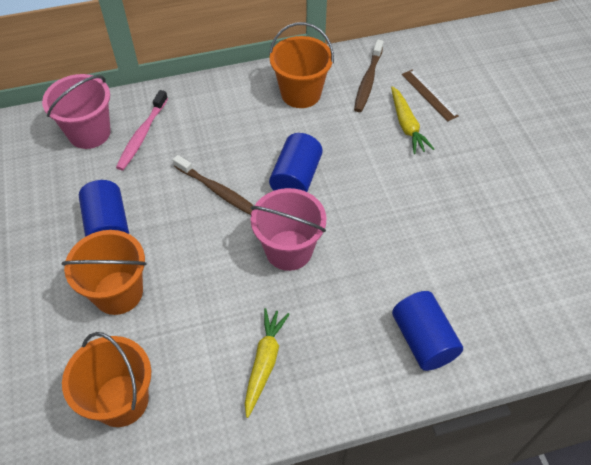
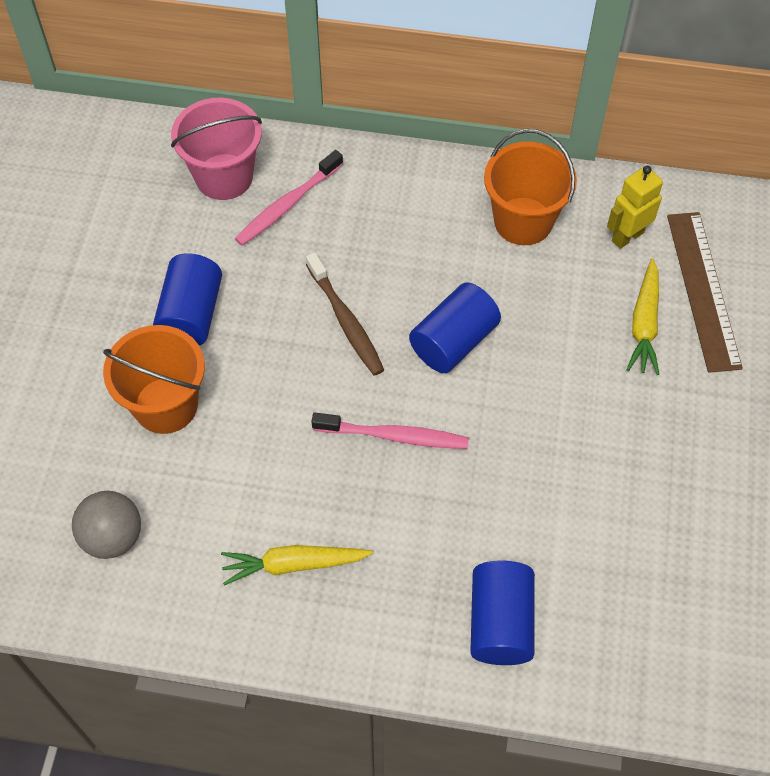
camera: 25 degrees right, 5 degrees up
(121, 400) = (112, 537): orange bucket -> grey ball
(264, 362) = (293, 565): yellow carrot -> yellow carrot turned 135 degrees counterclockwise
(289, 250) = (394, 436): pink bucket -> pink toothbrush
(368, 81) = (627, 236): brown toothbrush -> yellow robot
(429, 95) = (703, 290): brown ruler -> brown ruler, size x1.63

